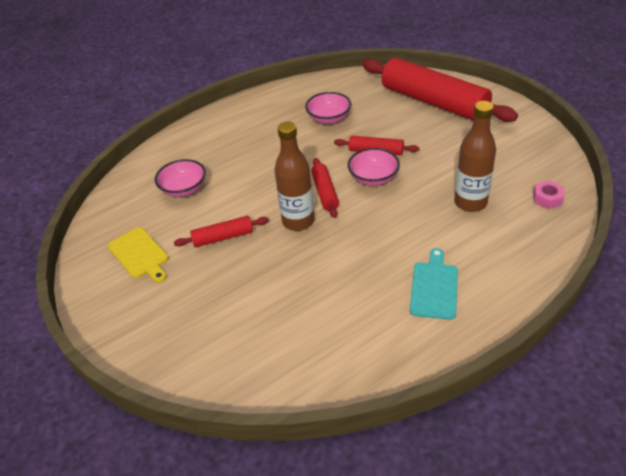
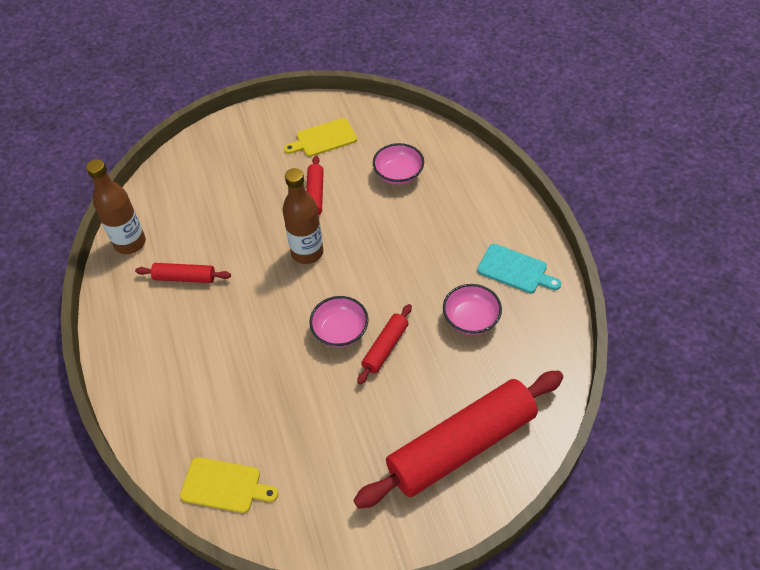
camera: 105 degrees right, 10 degrees up
(325, 192) = (338, 283): red rolling pin -> red rolling pin (184, 278)
(434, 287) = (170, 332): turquoise cutting board -> turquoise cutting board (515, 270)
(470, 203) = (257, 406): brown bottle -> brown bottle (130, 243)
(547, 198) = (224, 486): pink nut -> yellow cutting board

